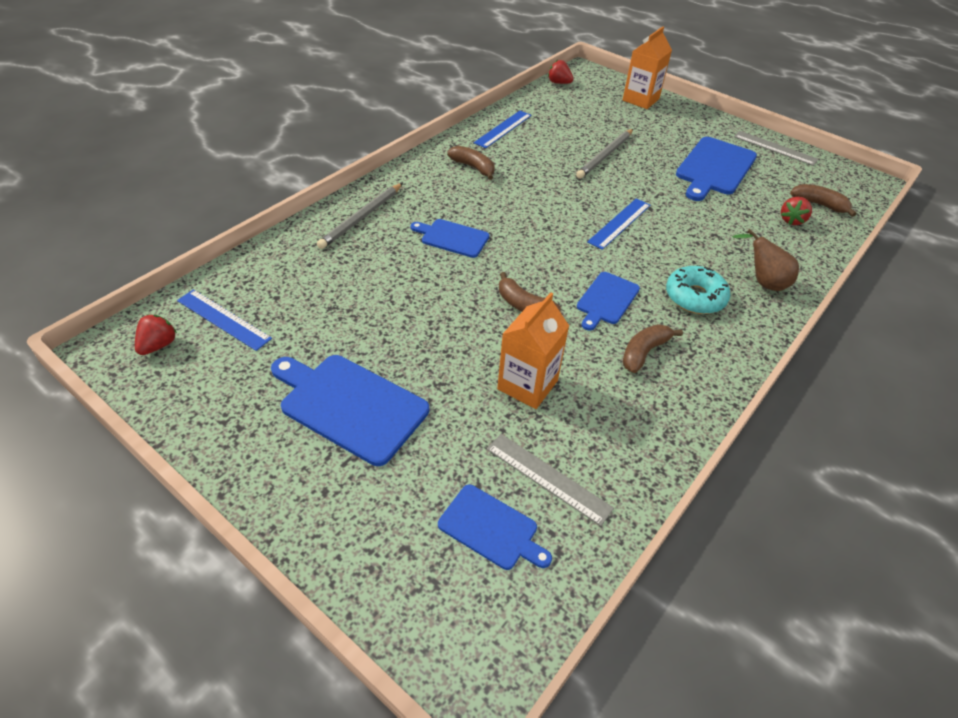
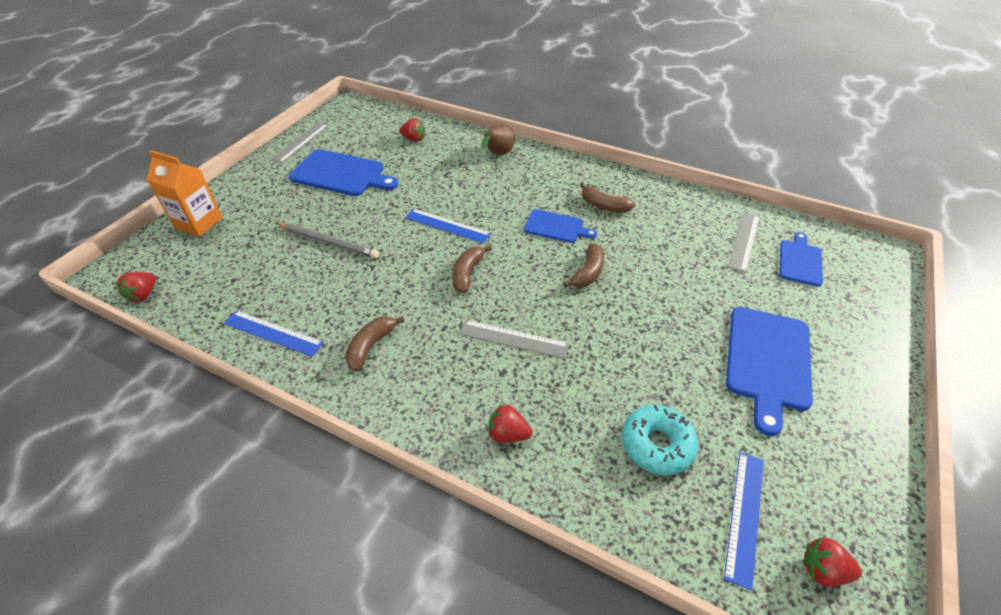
camera: 100 degrees left, 0 degrees up
(361, 218) = (508, 434): grey pencil -> red strawberry
(452, 238) = (513, 339): blue cutting board -> grey ruler
(527, 385) = (673, 260): orange carton -> none
(695, 297) = (530, 184): turquoise donut -> turquoise donut (657, 444)
(819, 204) = (387, 126): brown banana -> brown banana (467, 273)

